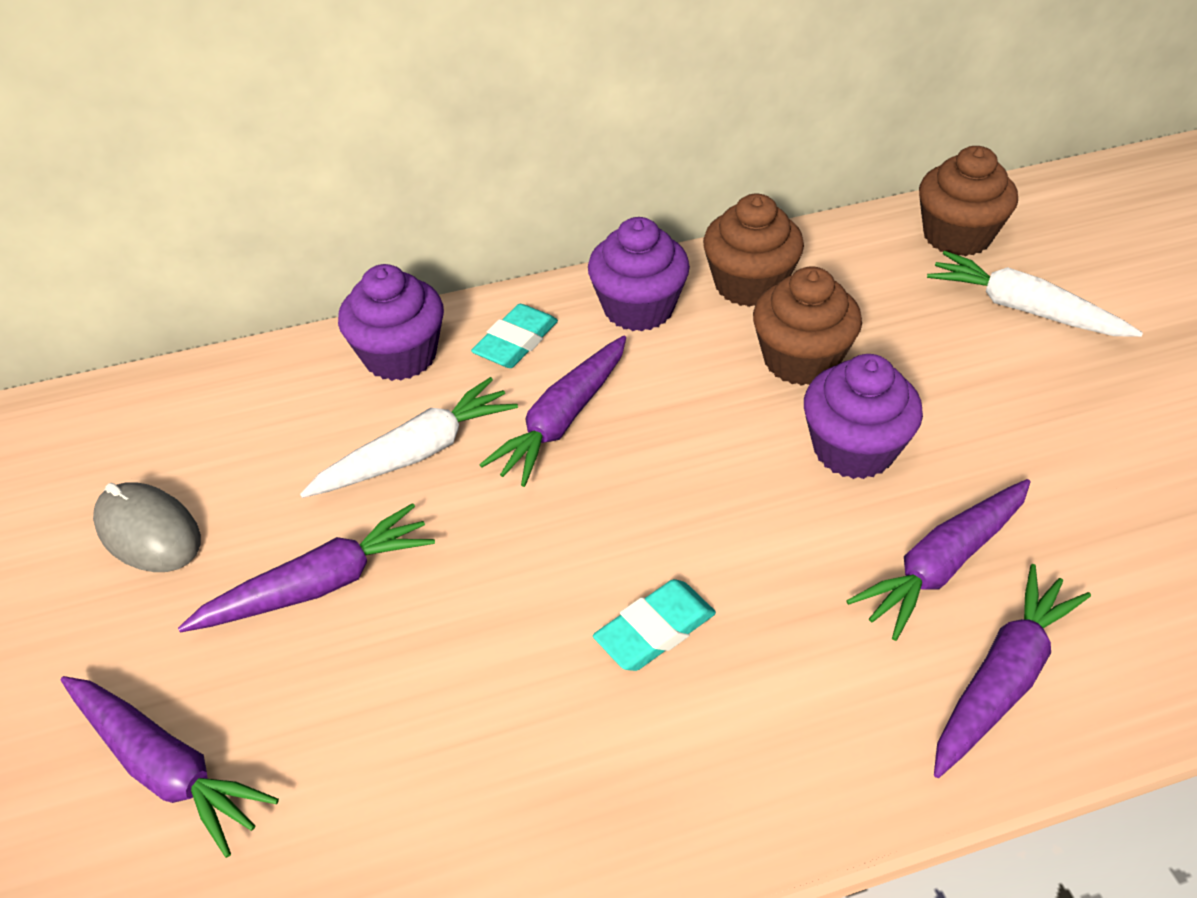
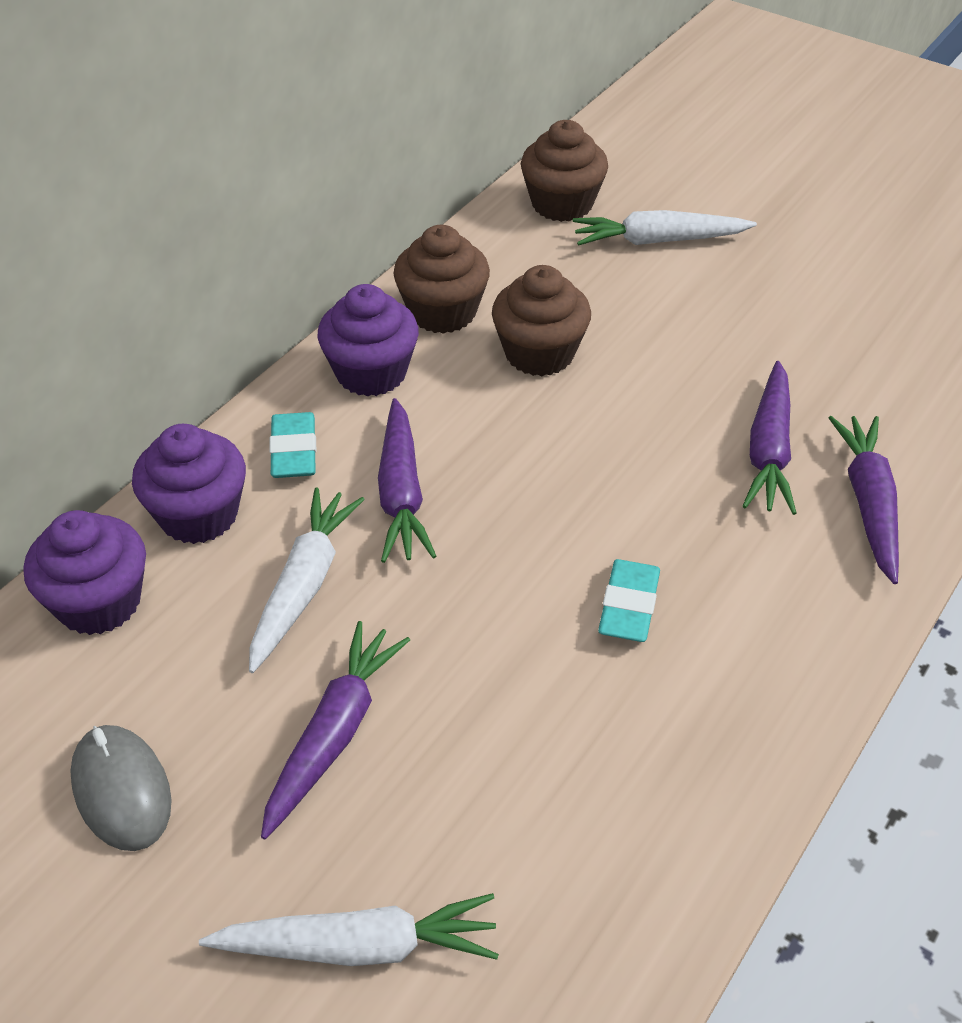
camera: 40 degrees left, 0 degrees up
(149, 532) = (122, 790): grey mouse -> grey mouse turned 60 degrees clockwise
(166, 767) = (359, 946): purple carrot -> white carrot
(853, 449) = (639, 401): purple cupcake -> purple cupcake (99, 602)

